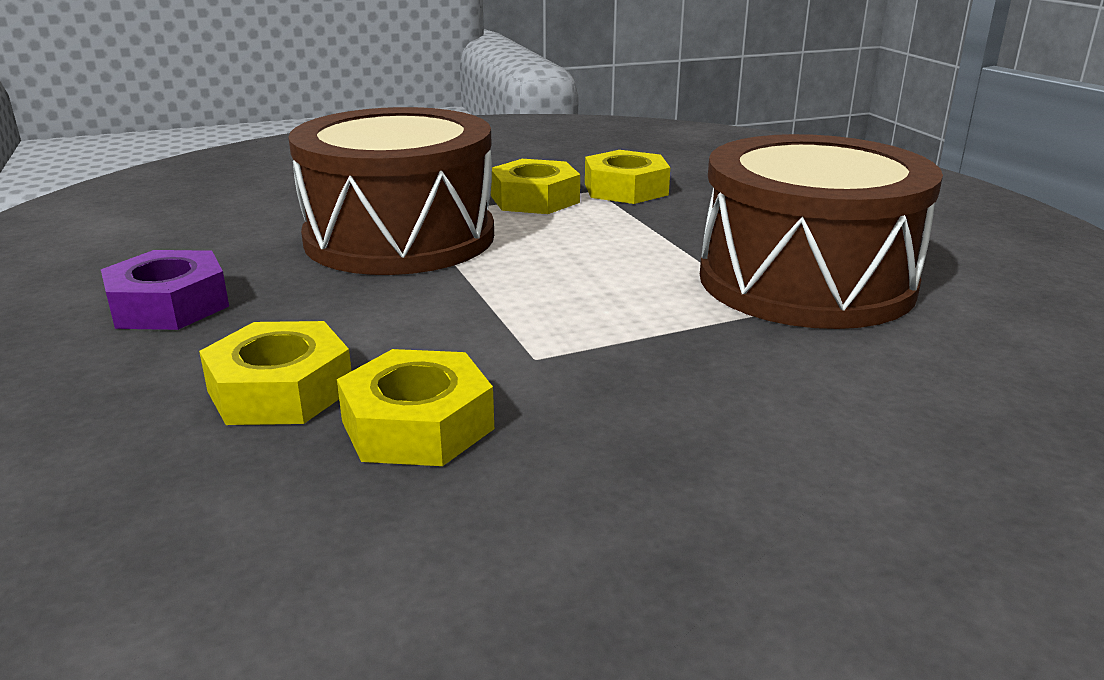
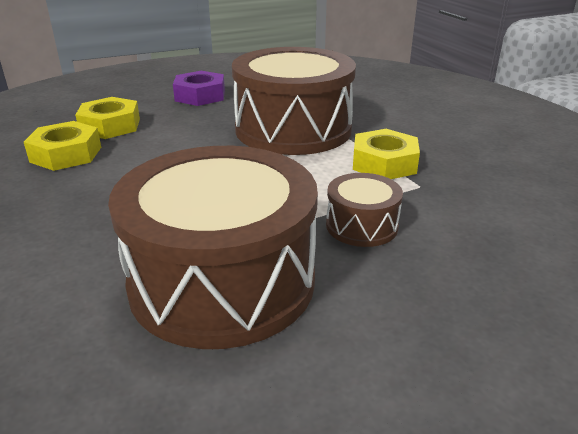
camera: 85 degrees right, 5 degrees up
(626, 189) = (430, 199): yellow nut -> none
(683, 219) = (361, 226): none -> brown drum

